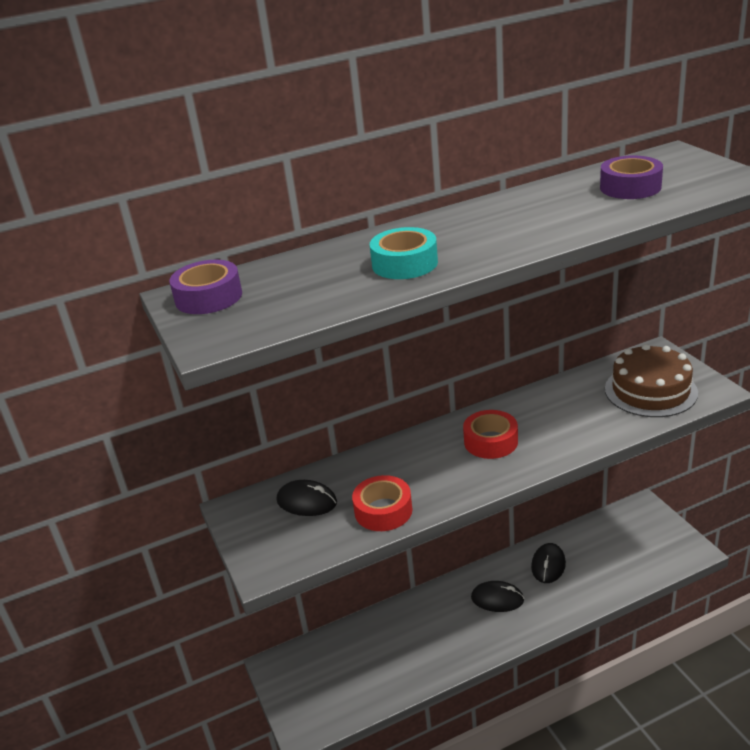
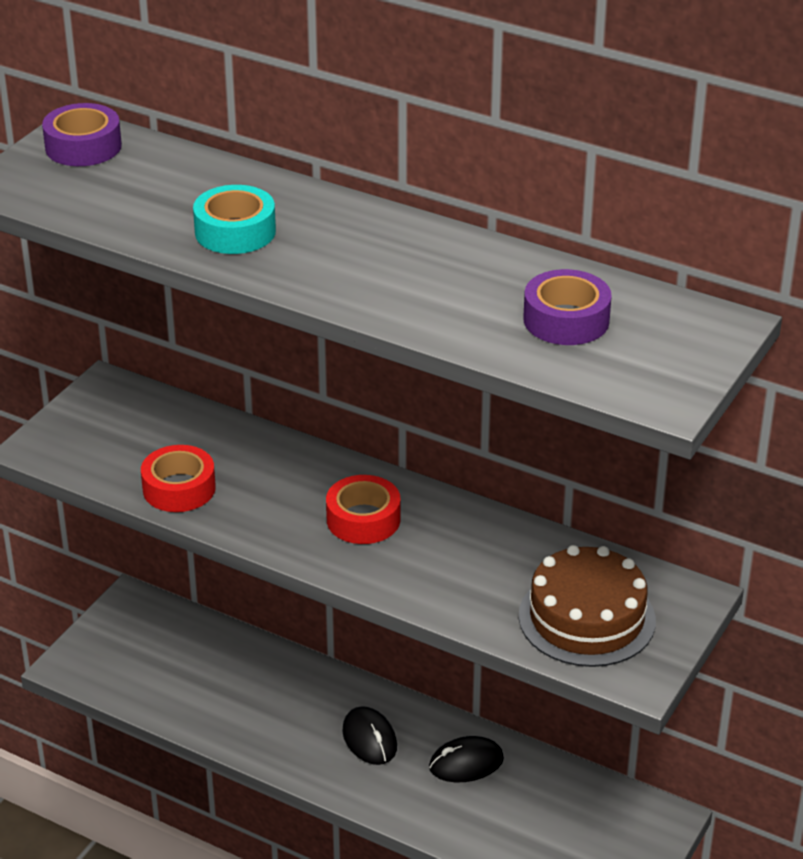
camera: 50 degrees right, 5 degrees up
(307, 502) = (153, 429): black mouse -> none

